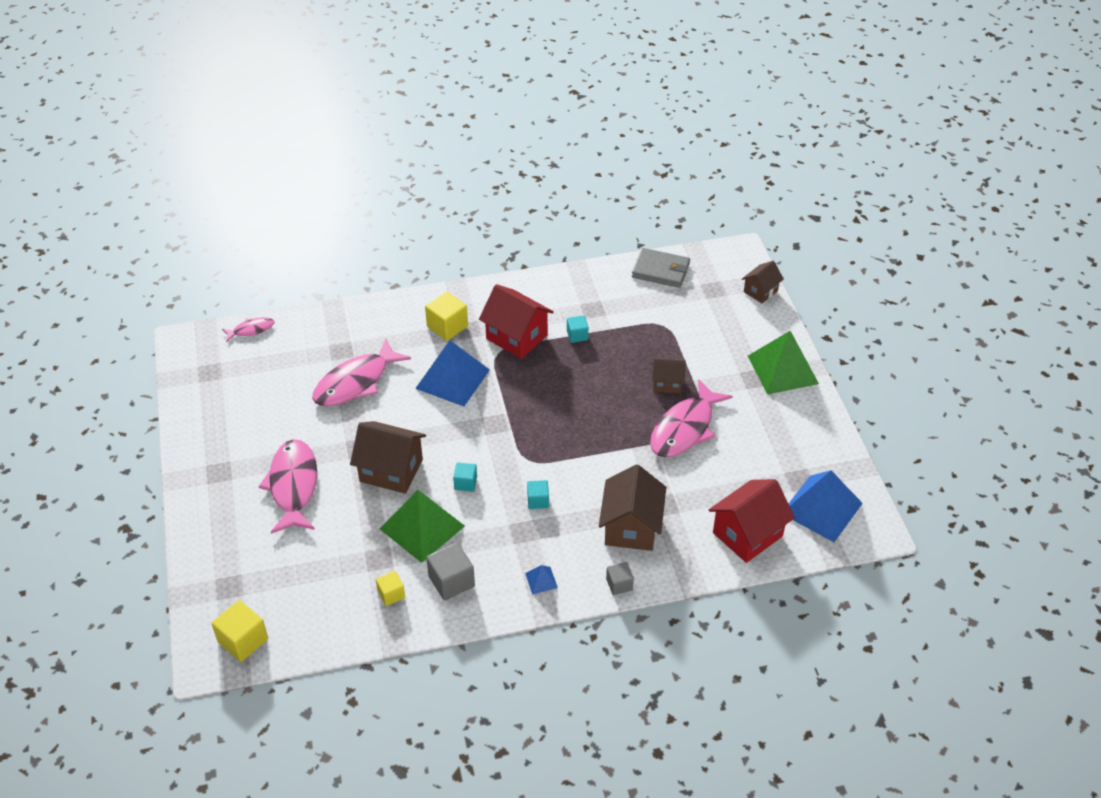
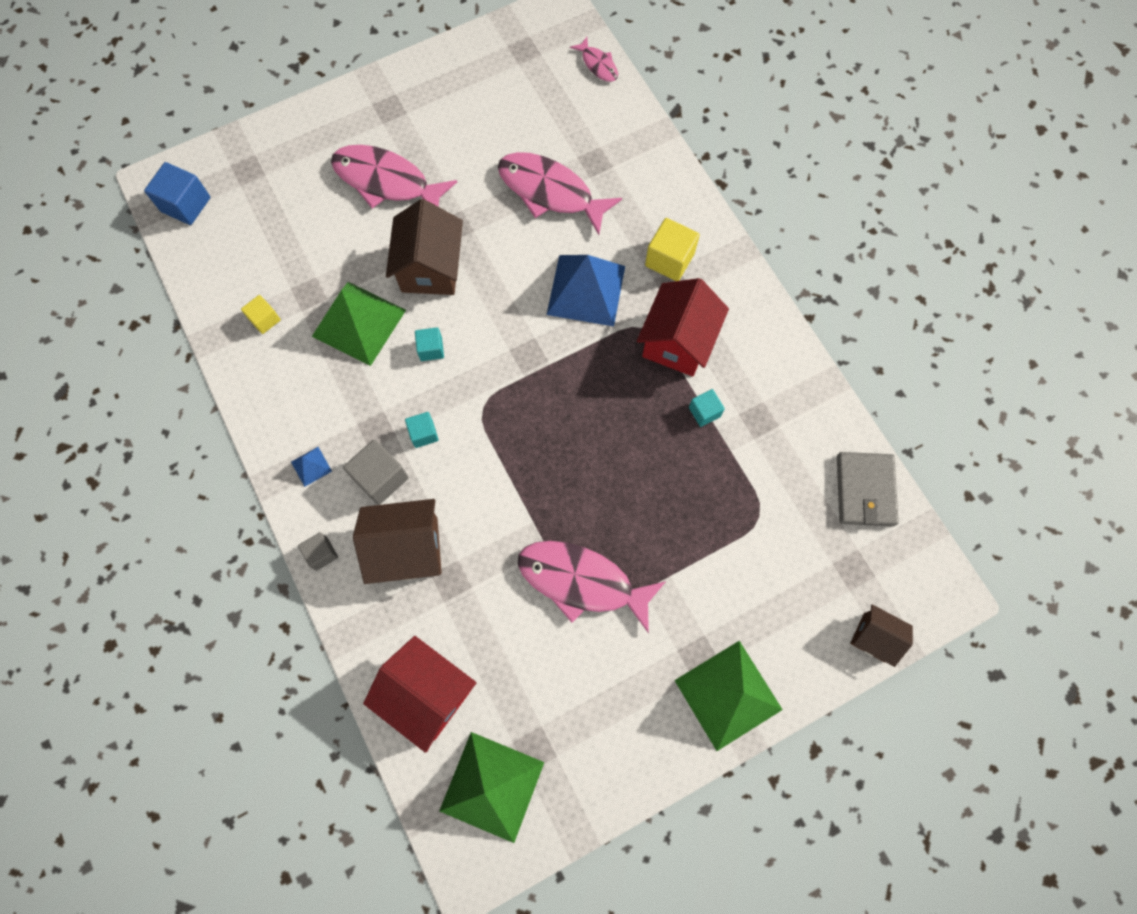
camera: 75 degrees right, 25 degrees up
(243, 640) = (186, 204): yellow cube -> blue cube
(293, 486) = (387, 181): pink fish -> pink fish turned 135 degrees counterclockwise
(451, 581) = (292, 373): grey cube -> grey cube (380, 478)
(667, 383) = (655, 543): brown house -> none
(821, 508) = (492, 786): blue pyramid -> green pyramid

